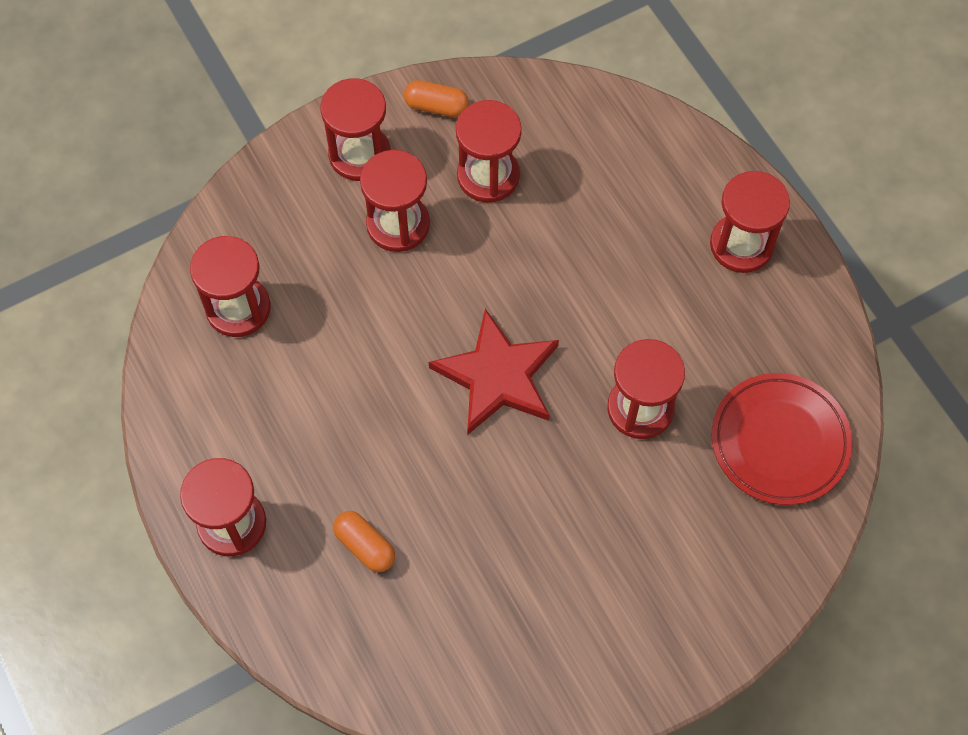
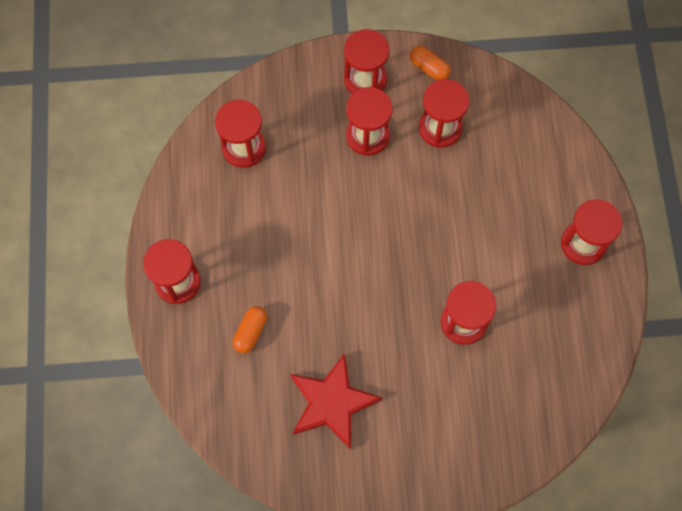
camera: 25 degrees right, 5 degrees up
(365, 546) = (250, 332): orange capsule -> orange capsule turned 45 degrees clockwise
(497, 376) = (383, 261): red star -> red star (332, 402)
(780, 441) = (543, 384): red plate -> none

